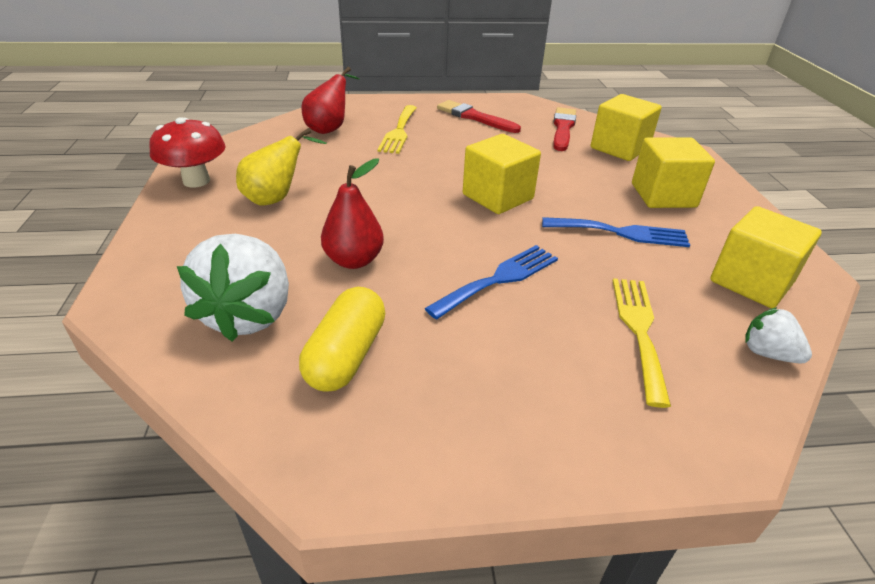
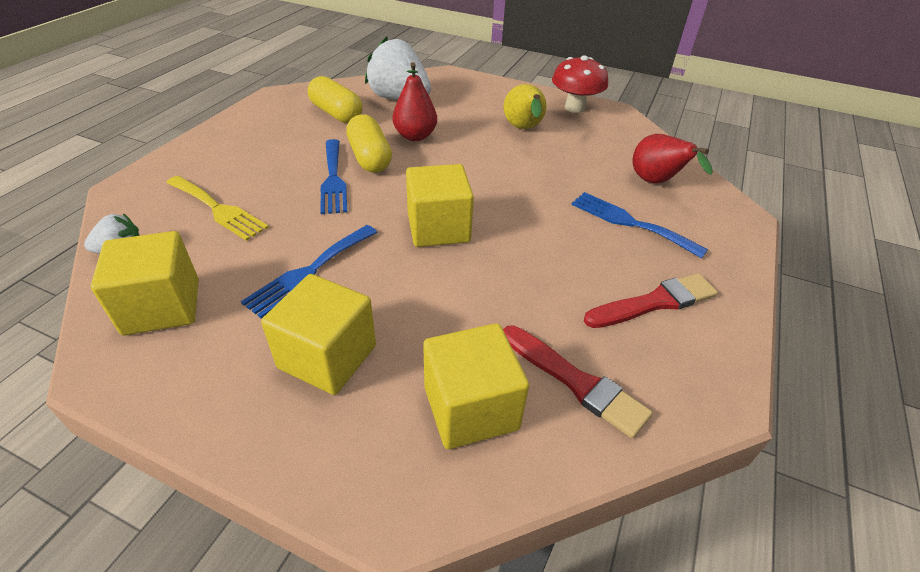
camera: 120 degrees right, 5 degrees up
(399, 131) = (630, 223): yellow fork -> blue fork
(433, 273) = (369, 158): none -> yellow capsule

